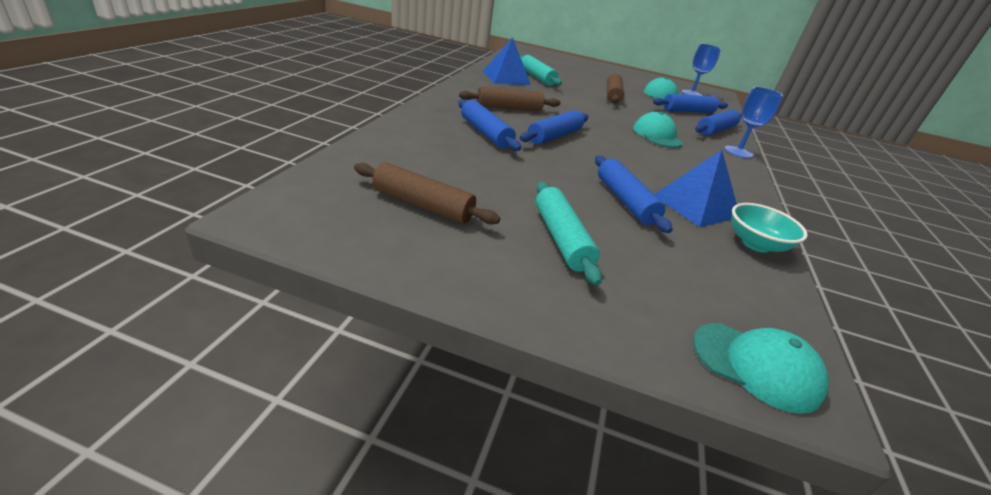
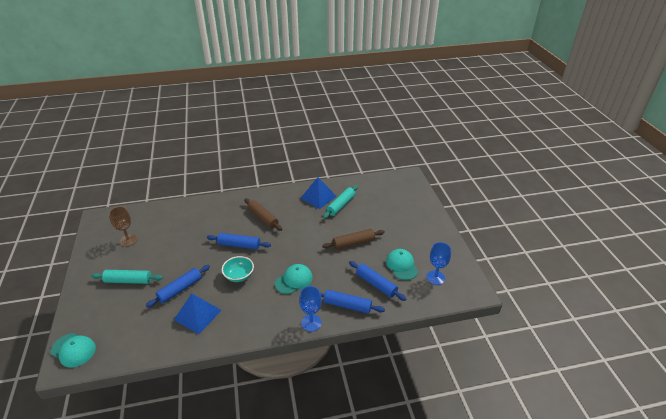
camera: 65 degrees right, 5 degrees up
(423, 205) = (128, 240): brown rolling pin -> brown goblet
(485, 133) = (215, 225): blue rolling pin -> none
(561, 238) = (128, 280): turquoise rolling pin -> turquoise rolling pin turned 45 degrees clockwise
(755, 244) = (171, 343): turquoise bowl -> turquoise bowl (239, 276)
(756, 366) = (73, 350): turquoise cap -> turquoise cap turned 60 degrees counterclockwise

